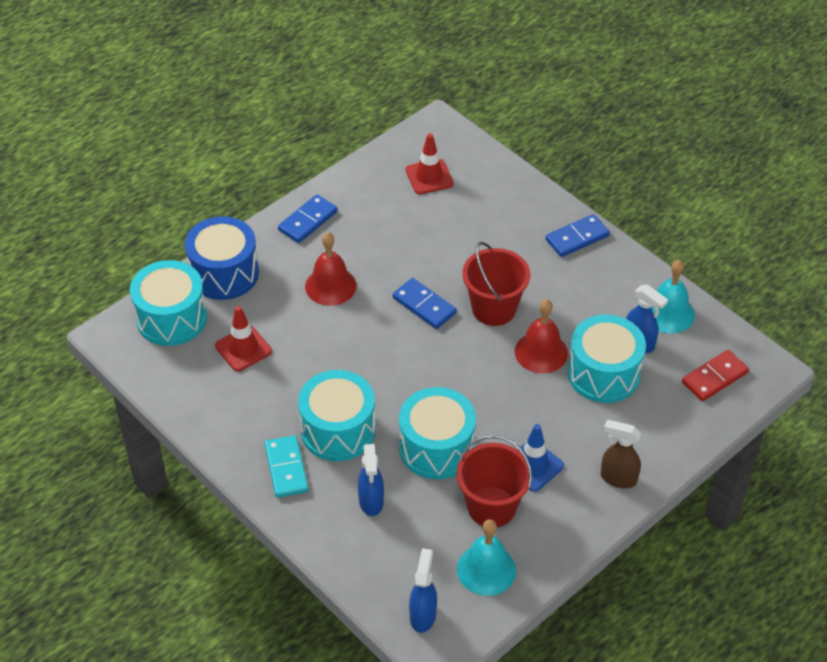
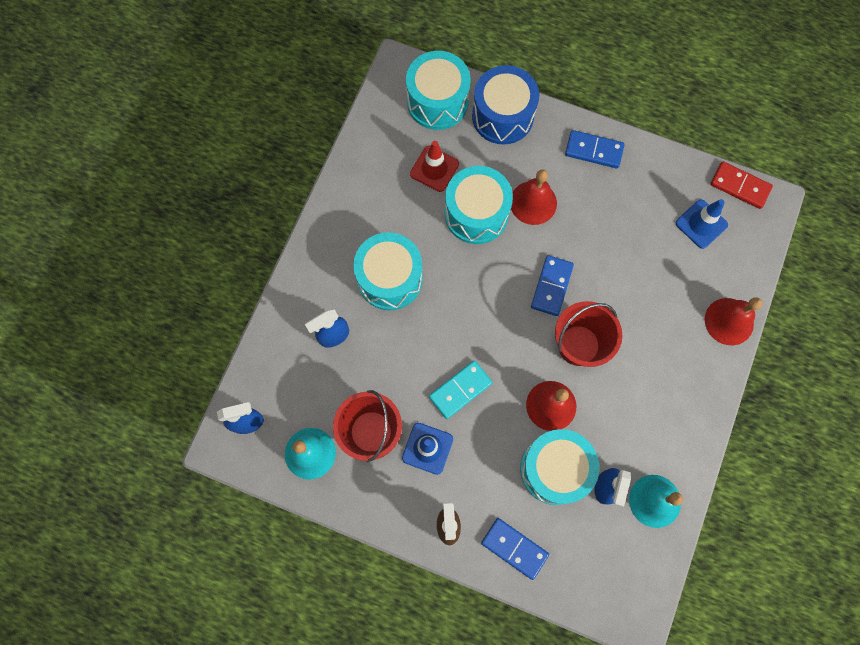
camera: 65 degrees right, 25 degrees up
(286, 468) = (335, 258): turquoise domino -> turquoise domino (460, 390)
(429, 177) = (701, 224): red traffic cone -> blue traffic cone
(436, 448) = (409, 362): turquoise drum -> turquoise drum (476, 214)
(531, 196) = (729, 321): none -> red bell
(577, 238) = (701, 383): blue domino -> blue domino (514, 548)
(714, 378) = (600, 571): red domino -> red domino (739, 186)

